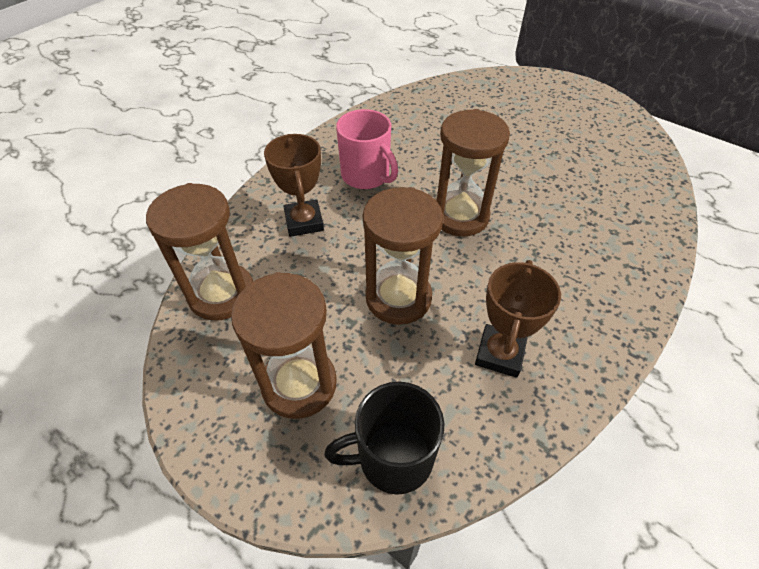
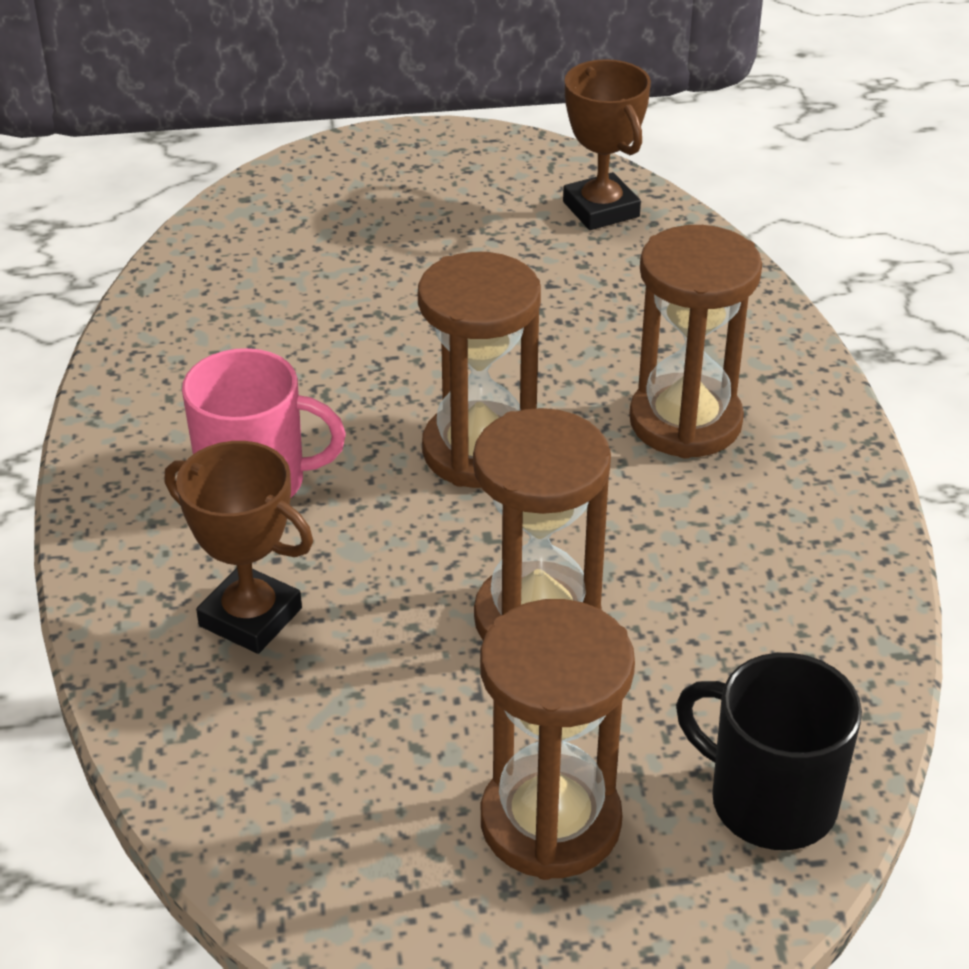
camera: 45 degrees left, 10 degrees down
(222, 294) = (269, 808): brown hourglass -> brown hourglass (685, 422)
(393, 457) = (769, 801): black mug -> black mug turned 90 degrees clockwise
(499, 354) = (745, 592): brown trophy -> brown trophy (601, 209)

